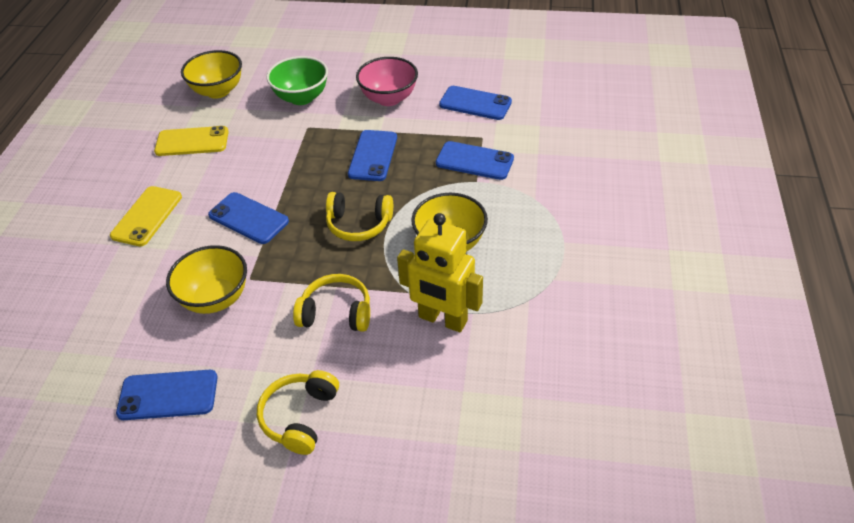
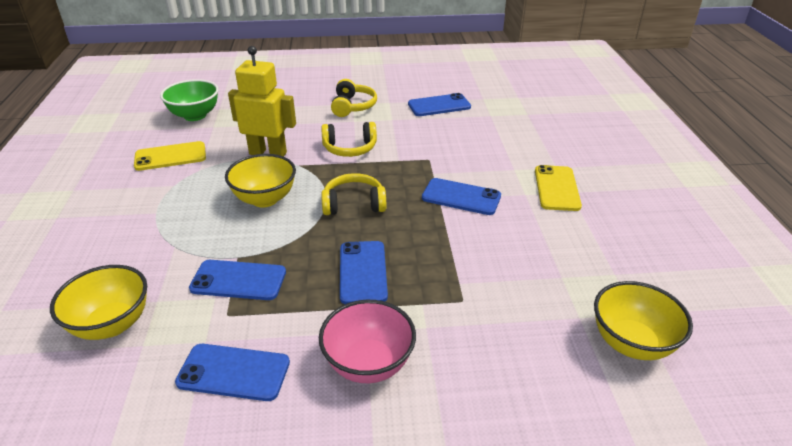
camera: 165 degrees right, 10 degrees down
(192, 142) = (589, 263): yellow phone -> yellow phone (170, 156)
(215, 298) = (446, 146): yellow bowl -> yellow bowl (112, 324)
(301, 97) = (500, 348): green bowl -> green bowl (195, 115)

